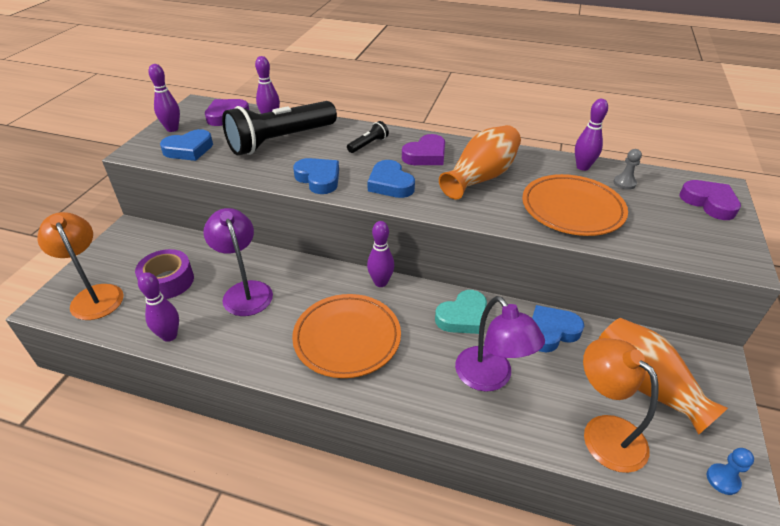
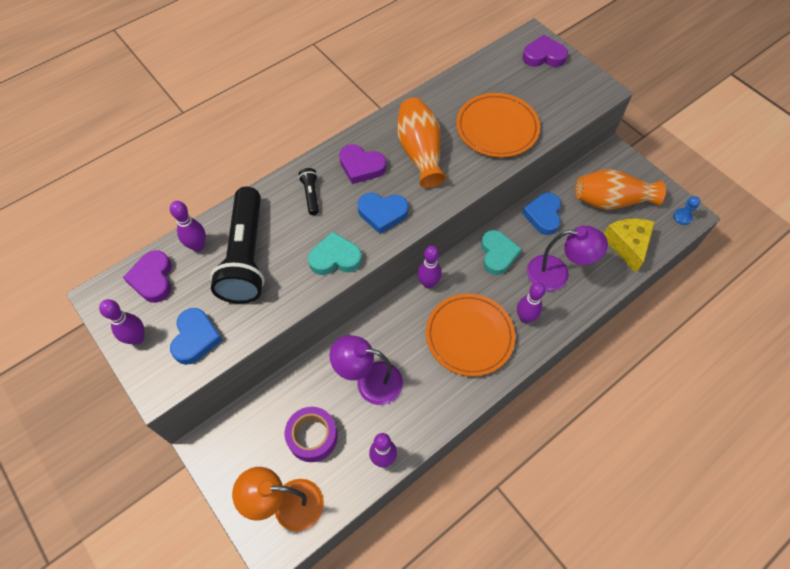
camera: 55 degrees left, 20 degrees up
(319, 179) = (335, 258): blue heart -> turquoise heart
(425, 155) = (361, 166): purple heart -> purple heart turned 120 degrees clockwise
(582, 167) = (455, 86): purple bowling pin -> purple bowling pin (525, 317)
(604, 432) = (627, 245): orange lamp -> yellow cheese
(624, 183) = (491, 79): grey pawn -> none

